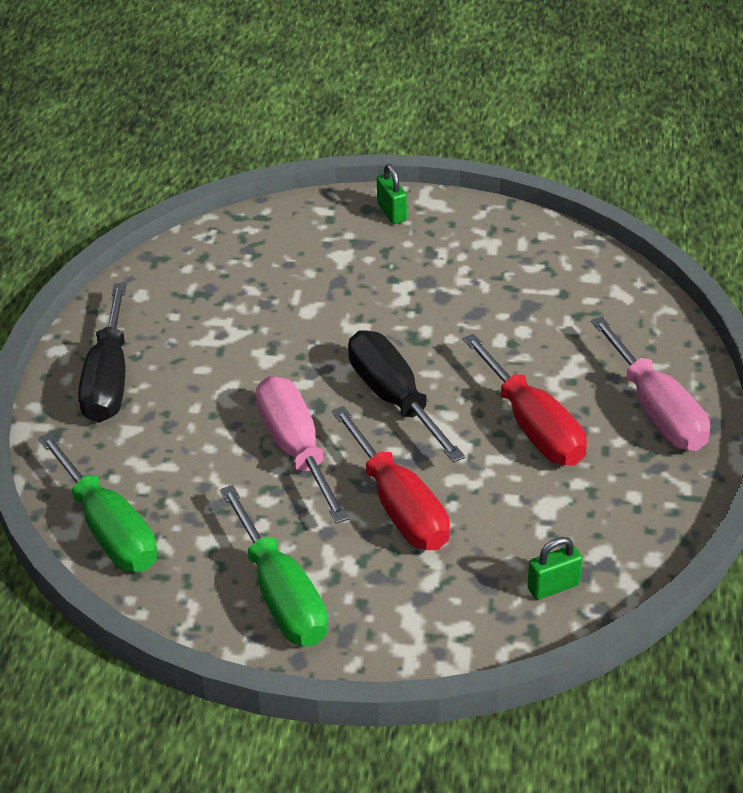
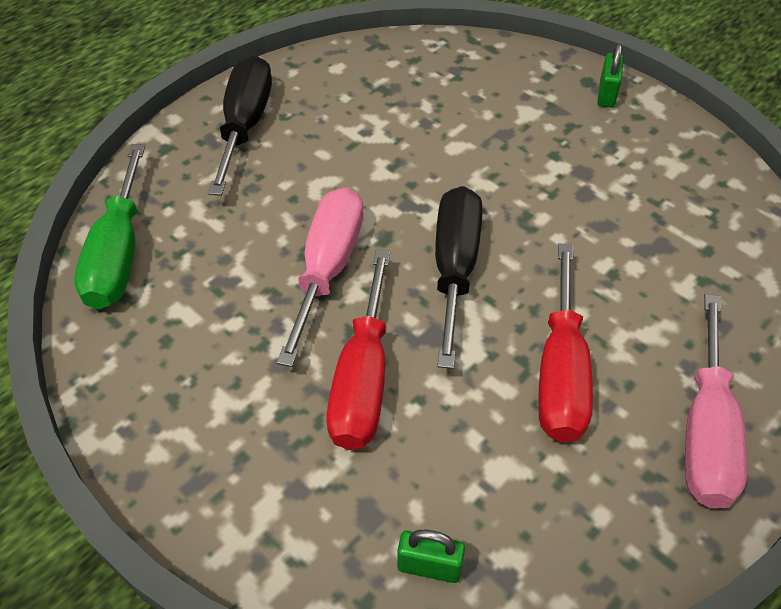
camera: 35 degrees right, 10 degrees up
(108, 380) = (245, 125): black screwdriver -> black screwdriver turned 150 degrees clockwise
(281, 595) = (183, 403): green screwdriver -> none

